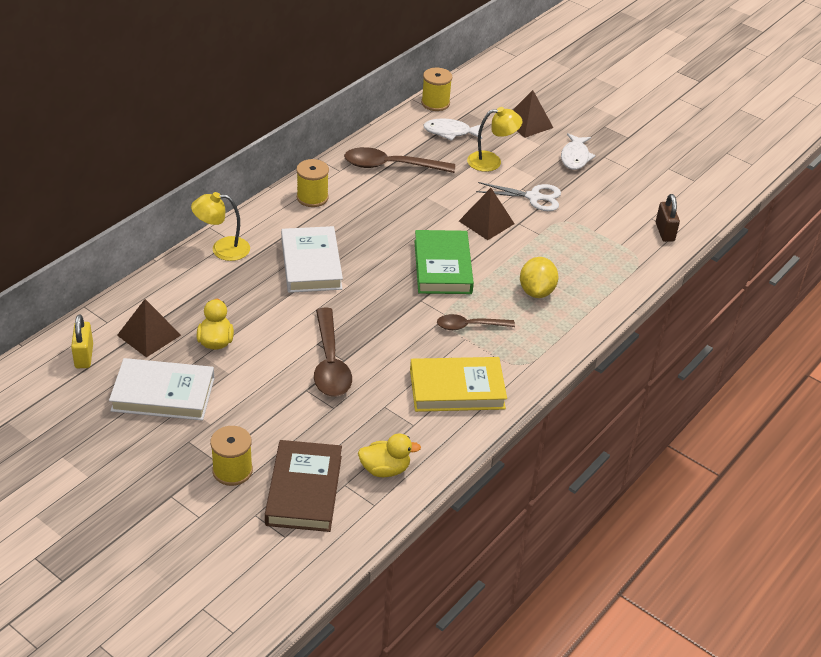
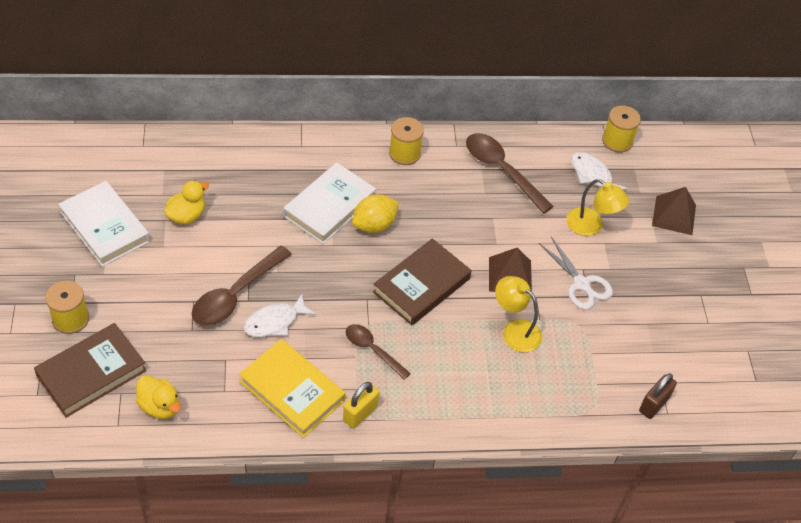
camera: 45 degrees right, 10 degrees up
(84, 356) = (97, 160): yellow padlock -> yellow padlock (360, 413)
(149, 335) = (154, 176): brown pyramid -> none
(222, 249) = (286, 147): yellow lamp -> yellow lamp (515, 330)
(442, 267) = (421, 285): green book -> brown book
(536, 291) = (465, 365): yellow lemon -> yellow lemon (374, 225)
(575, 157) = (672, 276): white fish -> white fish (275, 322)

